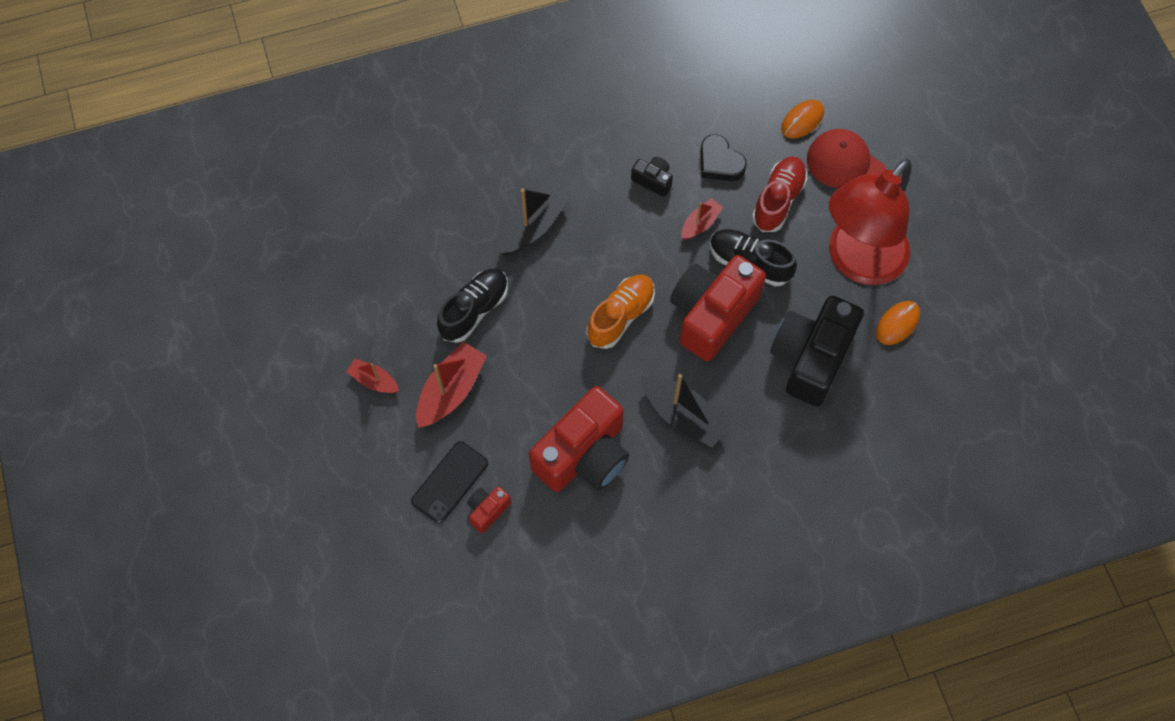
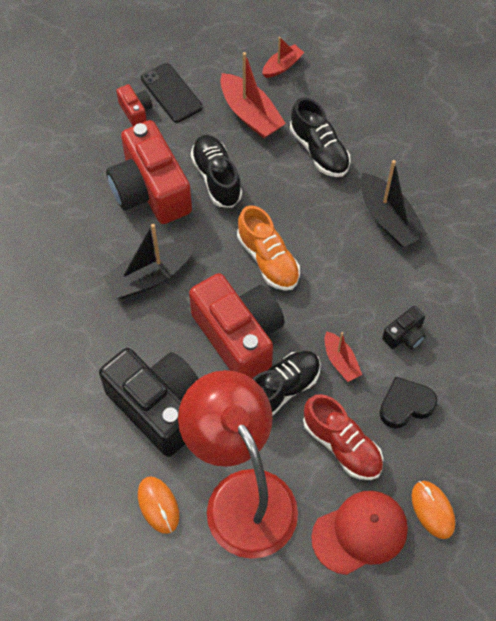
camera: 110 degrees right, 5 degrees down
(544, 396) = (216, 178): none -> black shoe

